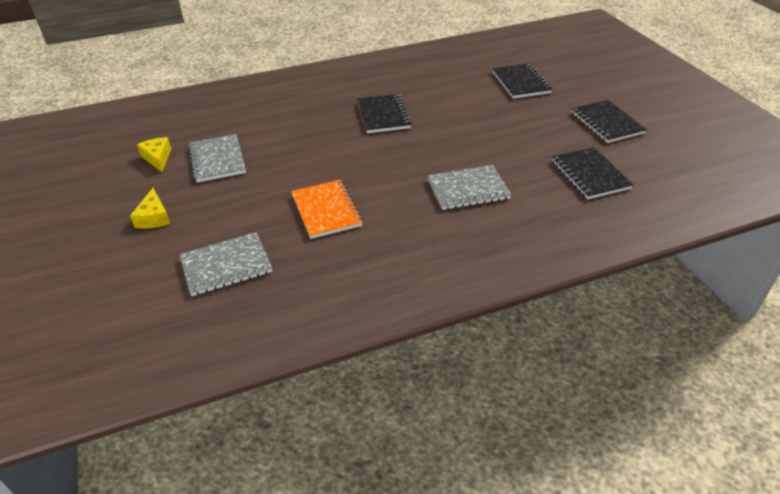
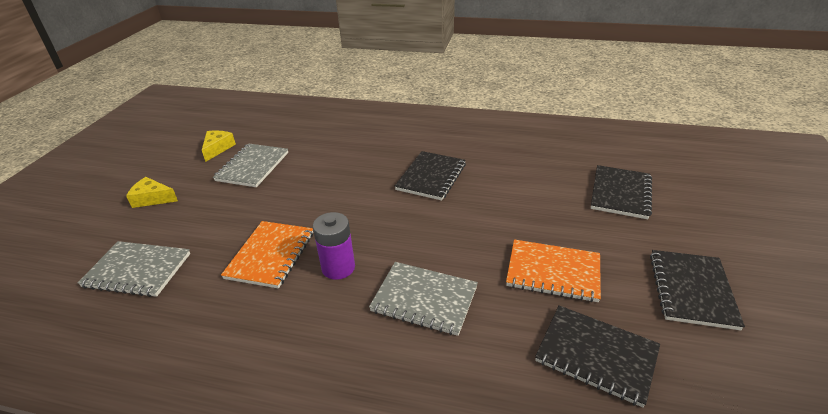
camera: 35 degrees right, 5 degrees down
(154, 217) = (152, 199): yellow cheese -> yellow cheese turned 75 degrees clockwise
(388, 196) = (338, 268): none -> purple battery
(527, 143) = (553, 272): none -> orange notebook
(590, 175) = (596, 355): black notebook -> black notebook turned 75 degrees counterclockwise

